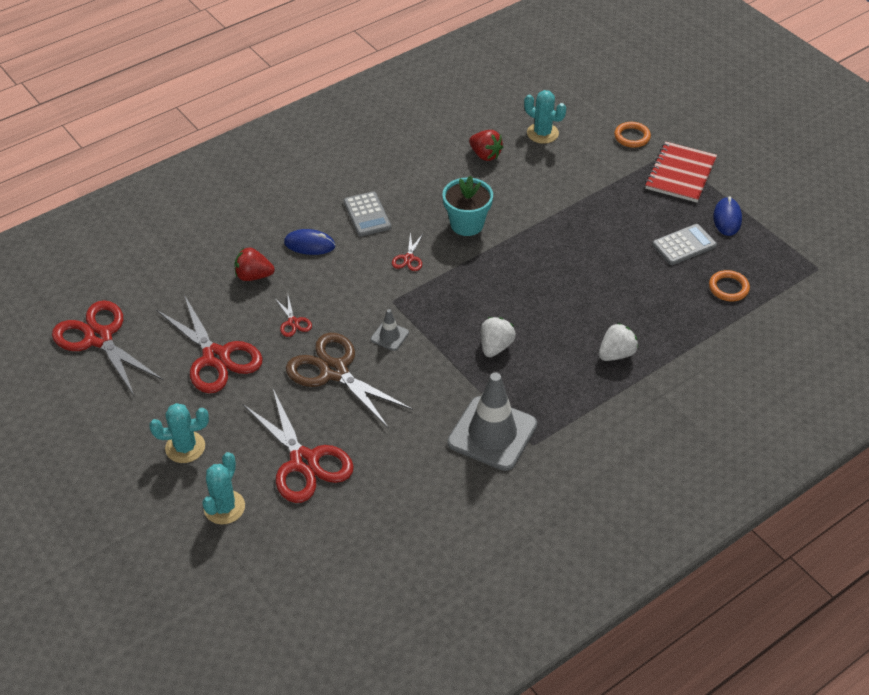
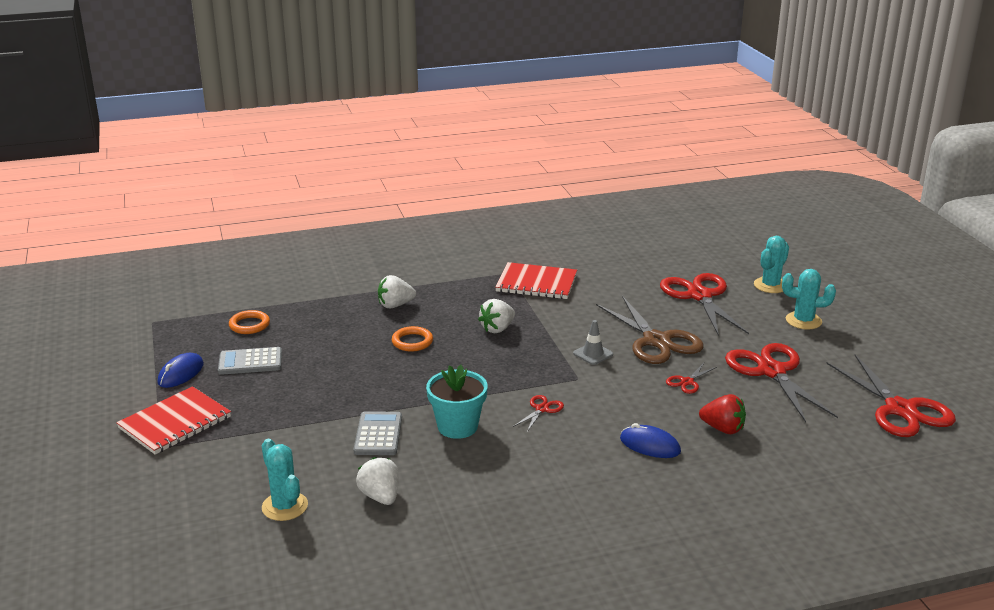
camera: 160 degrees left, 20 degrees down
(293, 322) = (687, 382): red scissors -> red scissors turned 135 degrees counterclockwise
(367, 214) = (569, 461): grey calculator -> grey calculator (378, 434)
(485, 155) = (380, 496): red strawberry -> white strawberry
(492, 434) = (536, 283): grey traffic cone -> red notebook
(632, 137) = (180, 475): orange ring -> orange ring (412, 342)

